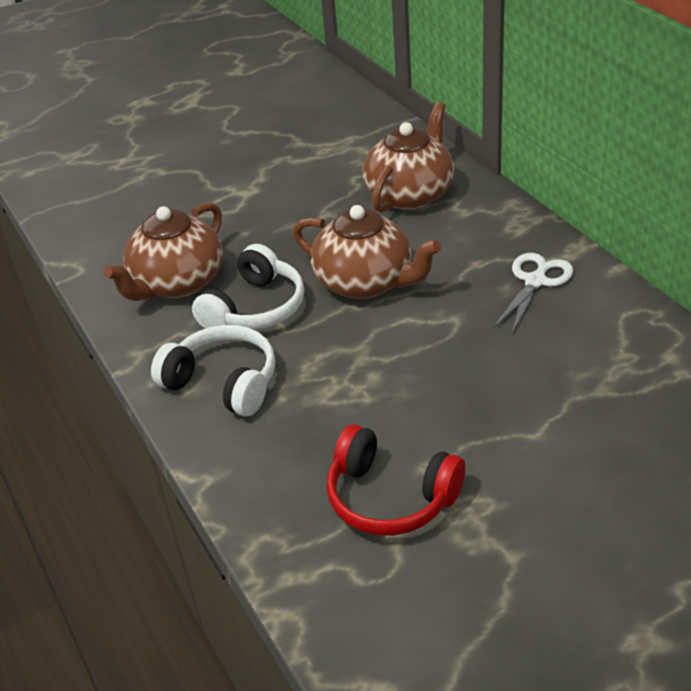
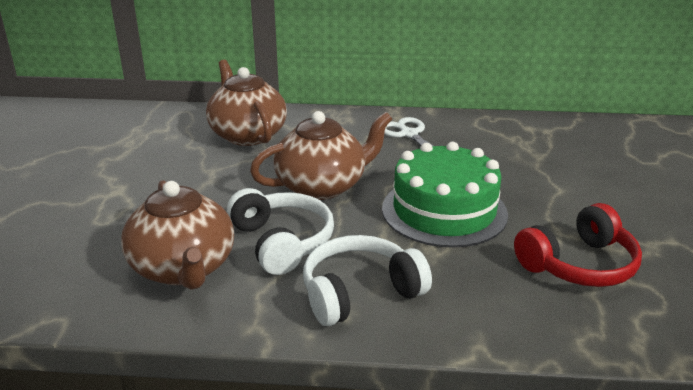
camera: 60 degrees left, 10 degrees down
(400, 372) = (444, 211): none -> green cake

